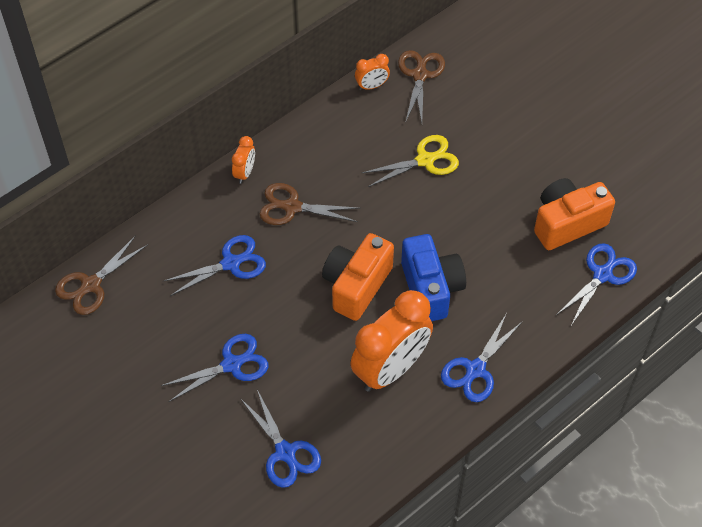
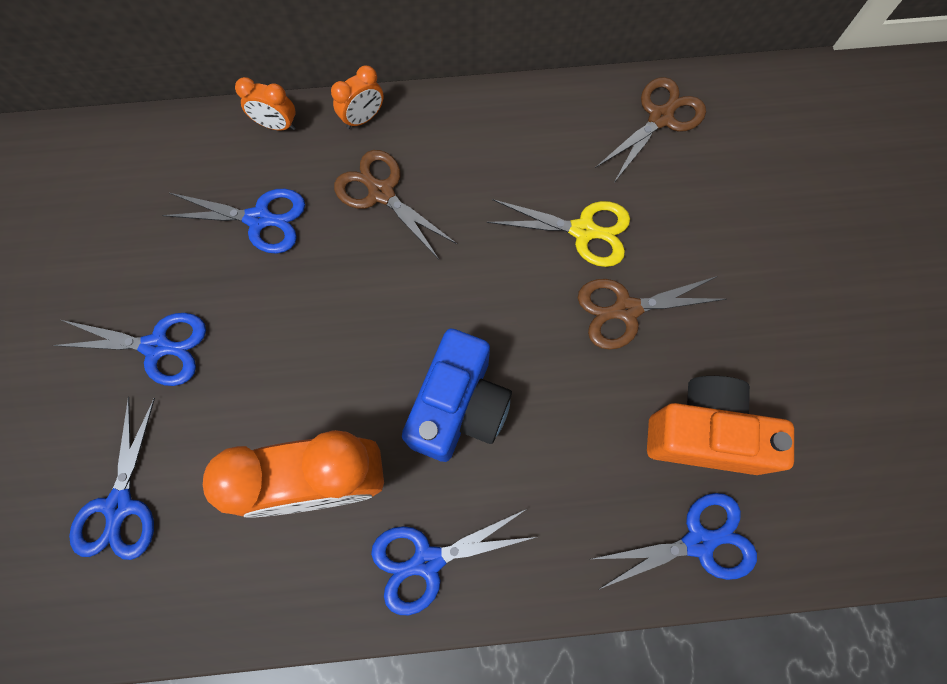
camera: 35 degrees right, 15 degrees up
(91, 285) = (99, 149): brown scissors -> brown scissors (626, 310)
(356, 285) = (374, 342): orange camera -> none
(372, 86) = (591, 98): orange clock -> orange clock (277, 125)

